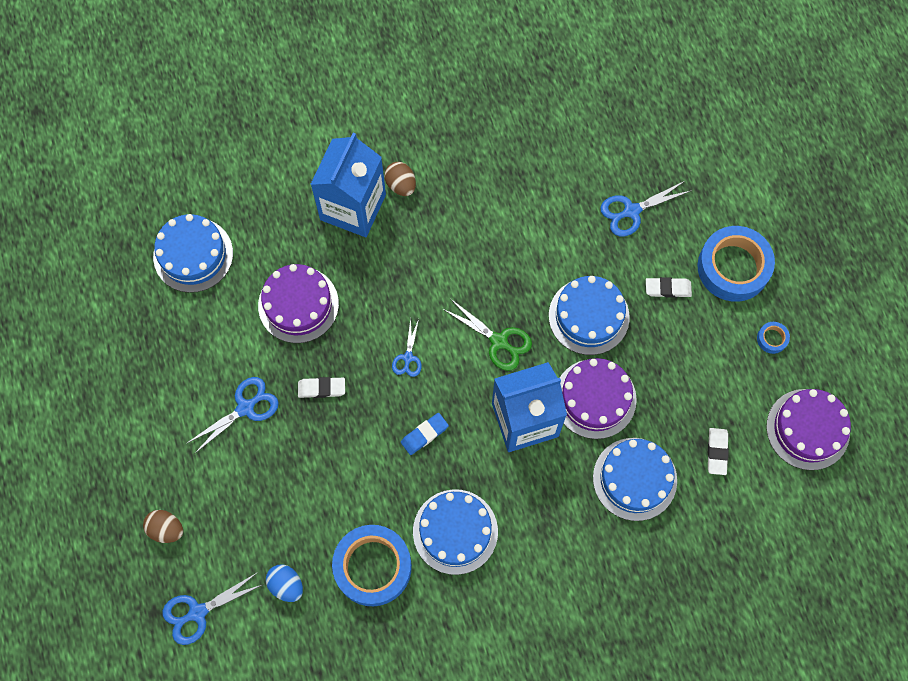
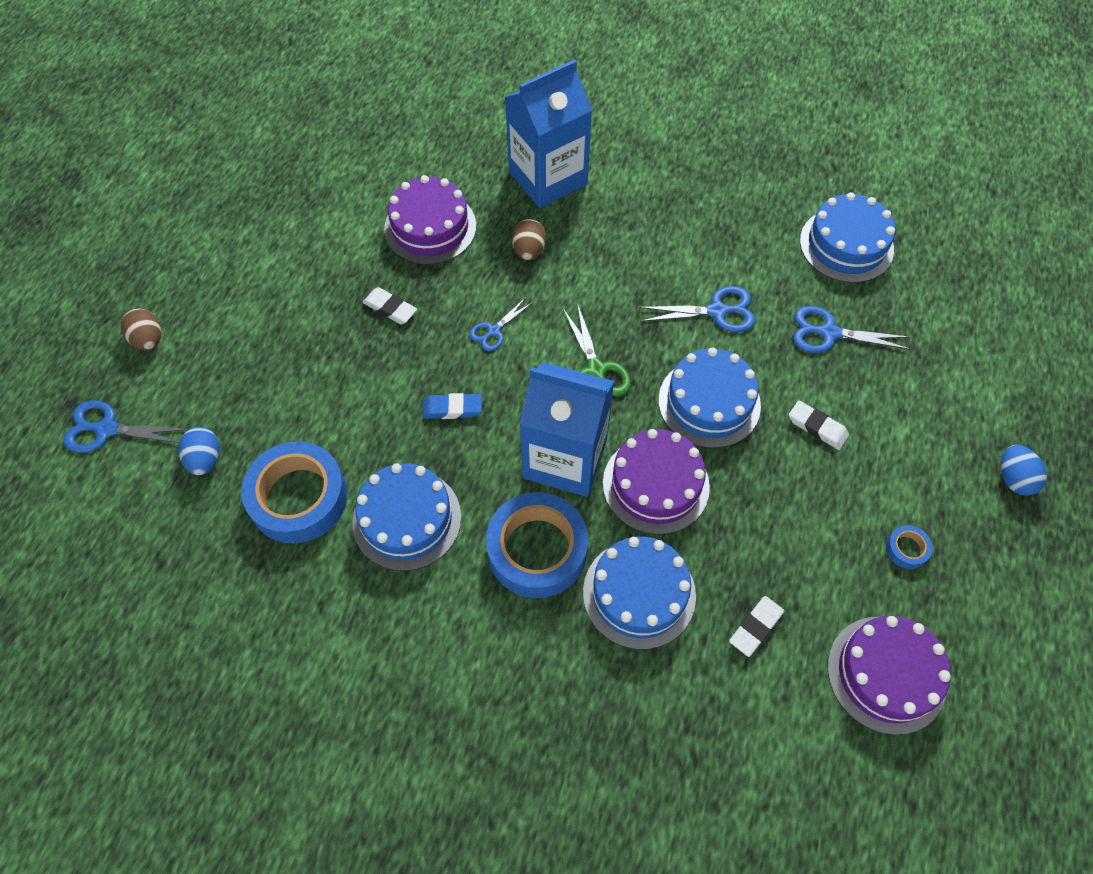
camera: 35 degrees right, 10 degrees down
(193, 255) = (374, 138): blue cake -> blue cake (846, 245)
(245, 408) = (308, 283): blue scissors -> blue scissors (716, 311)
(401, 185) = (608, 185): brown egg -> brown egg (529, 251)
(733, 267) = (909, 450): blue tape -> blue tape (537, 550)
(806, 246) = (1014, 478): none -> blue egg

